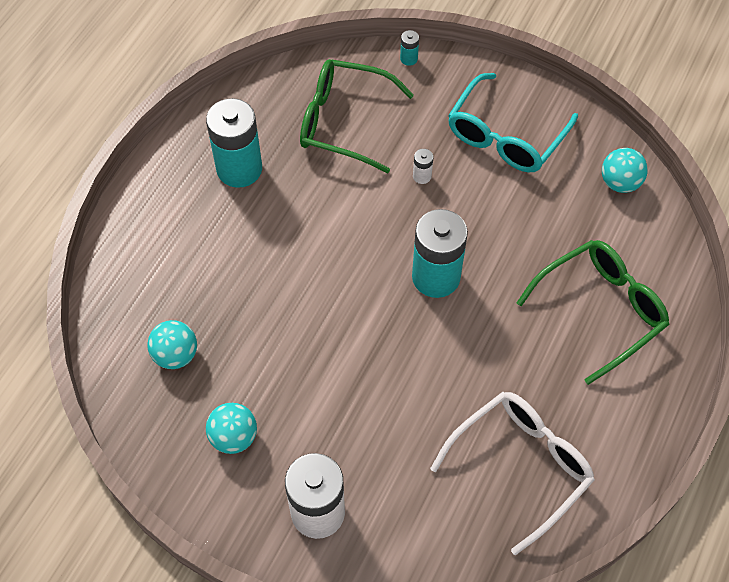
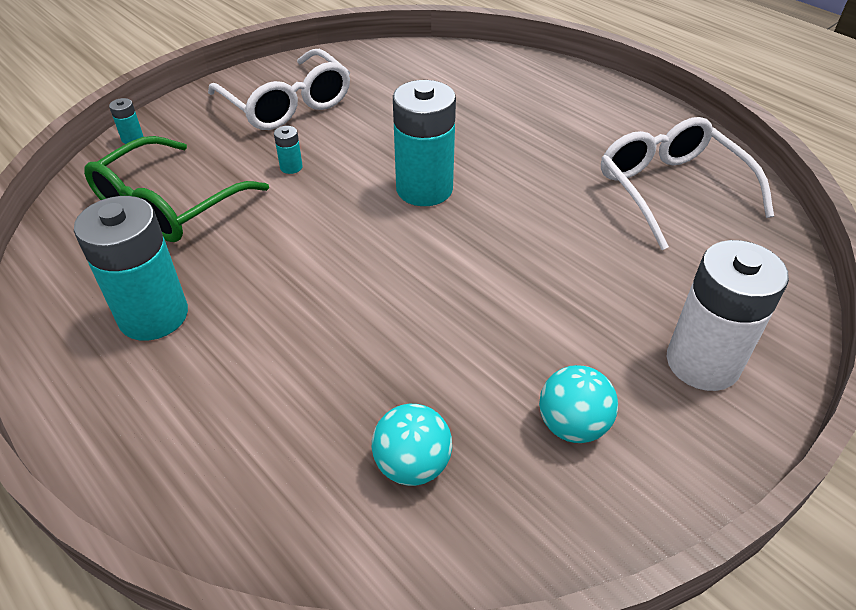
camera: 70 degrees left, 15 degrees down
(422, 176) = (291, 167): white battery -> turquoise battery
(506, 135) = (286, 104): turquoise glasses -> white glasses
(599, 311) = (517, 103): green glasses -> none
(619, 182) = (388, 60): turquoise ball -> none

